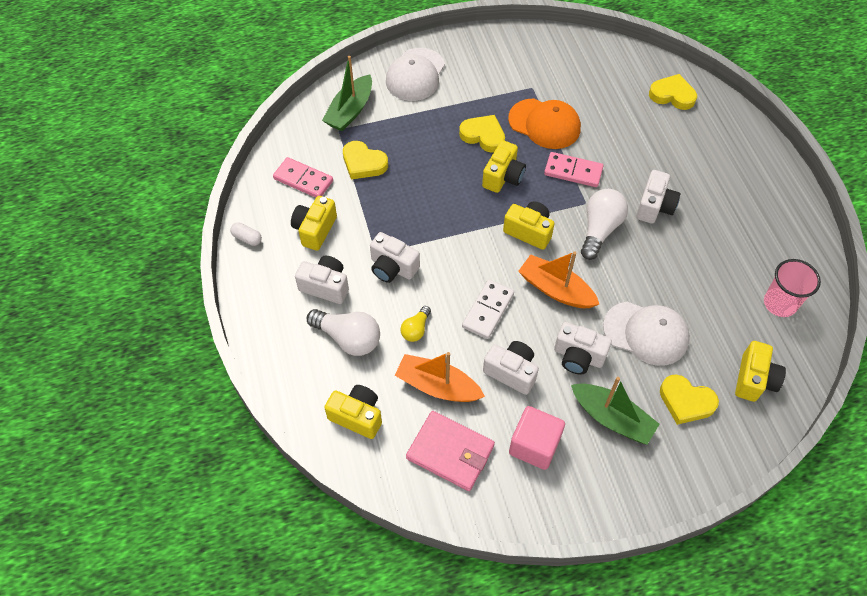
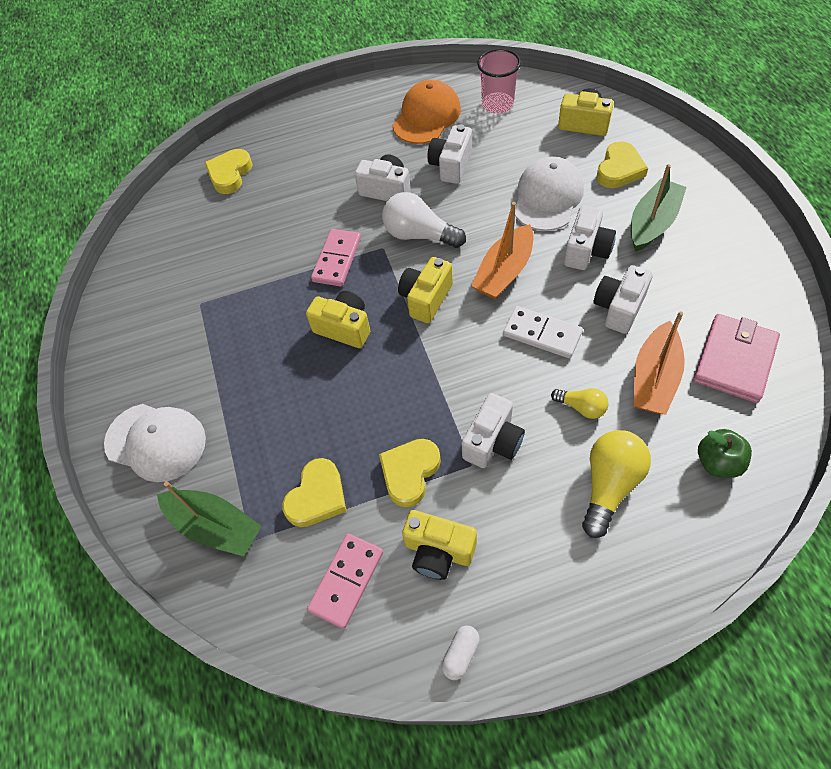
camera: 85 degrees left, 0 degrees up
(325, 286) = (533, 524): white camera -> white camera (451, 165)
(348, 338) = (609, 485): white light bulb -> yellow light bulb
(357, 416) = (718, 462): yellow camera -> green apple
(483, 136) = (276, 352): yellow heart -> yellow heart (410, 472)
(534, 445) = (702, 285): pink cube -> none
(544, 124) = (262, 289): orange cap -> orange cap (426, 116)

